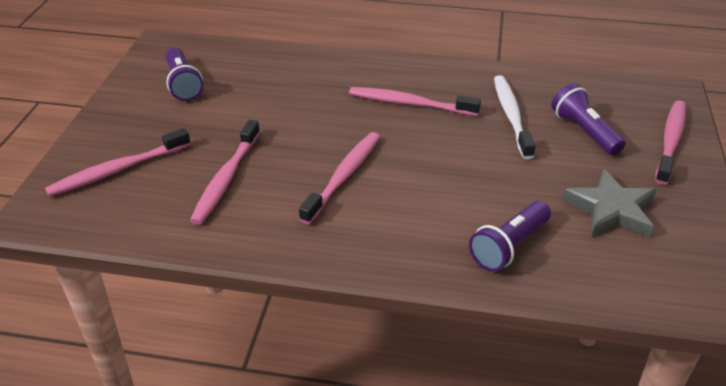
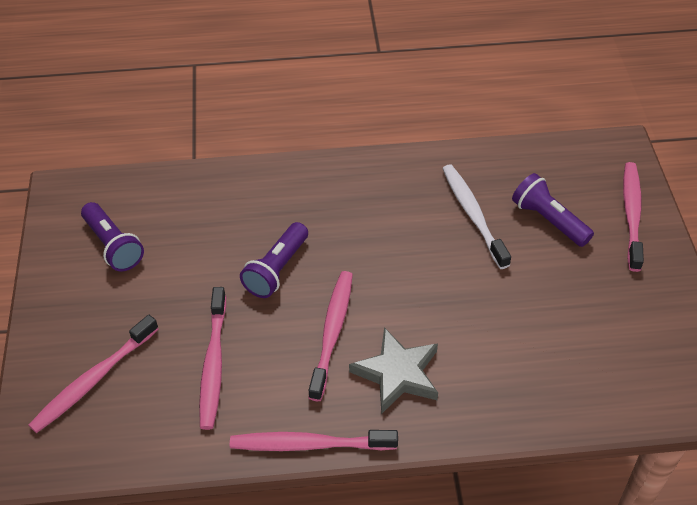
camera: 15 degrees left, 10 degrees up
(410, 103) = (366, 220): pink toothbrush -> pink toothbrush (309, 444)
(509, 246) = (516, 380): purple flashlight -> purple flashlight (277, 269)
(611, 210) = (597, 313): grey star -> grey star (397, 373)

